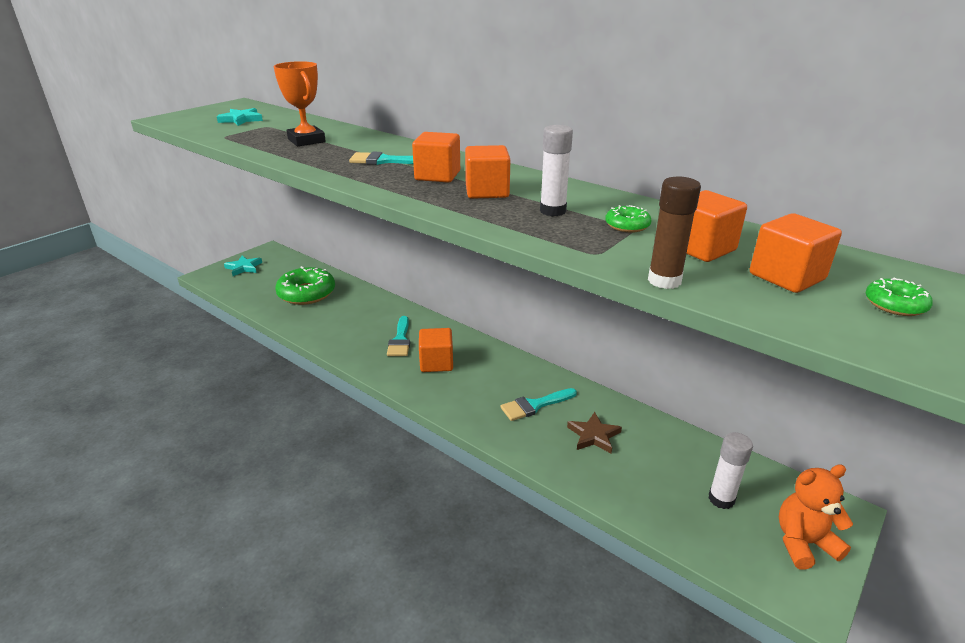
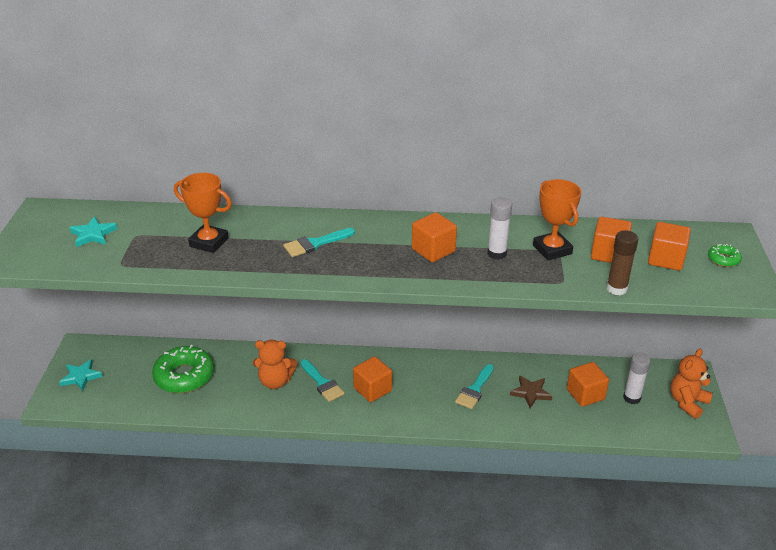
camera: 35 degrees left, 5 degrees up
(365, 323) = (275, 381): none -> orange teddy bear
(437, 176) = (378, 246): orange cube -> orange cube (585, 394)
(627, 225) = (552, 249): green donut -> orange trophy

